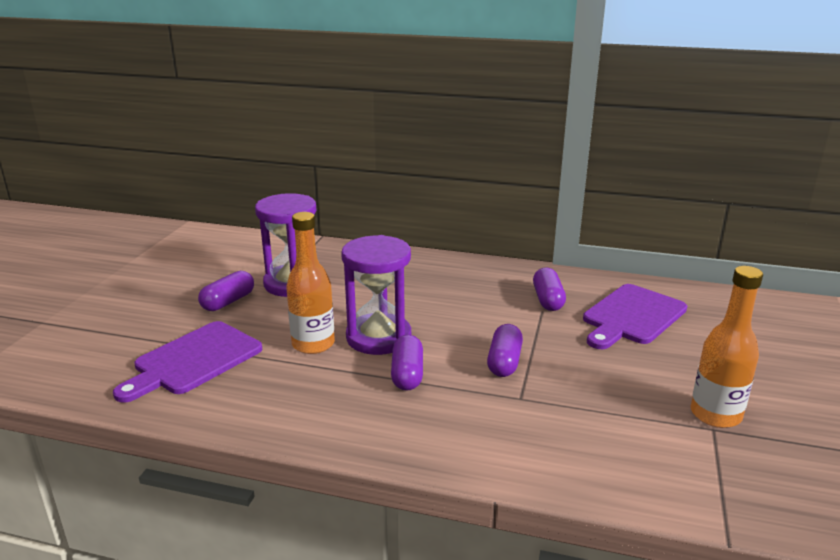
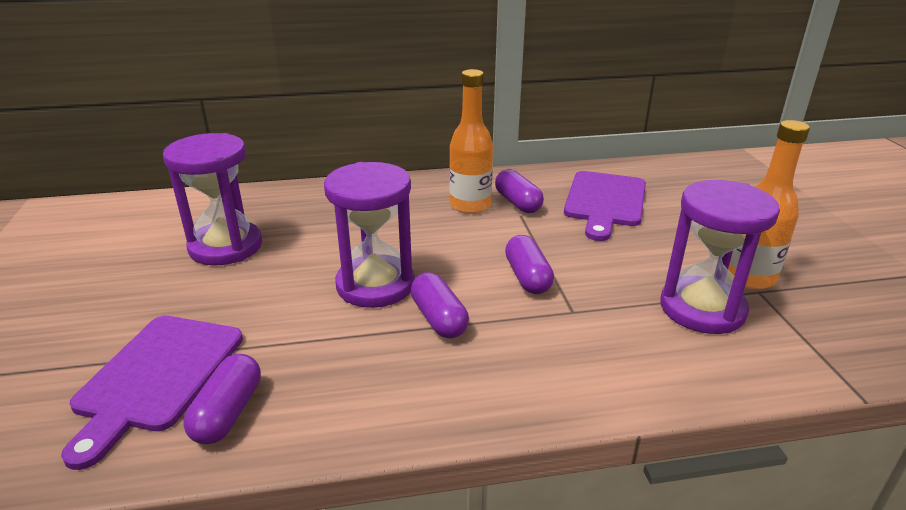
camera: 25 degrees left, 5 degrees up
(228, 302) = (154, 288): purple capsule -> purple capsule (228, 412)
(313, 344) = (303, 313): orange bottle -> orange bottle (470, 205)
(640, 427) = (702, 309): none -> purple hourglass

